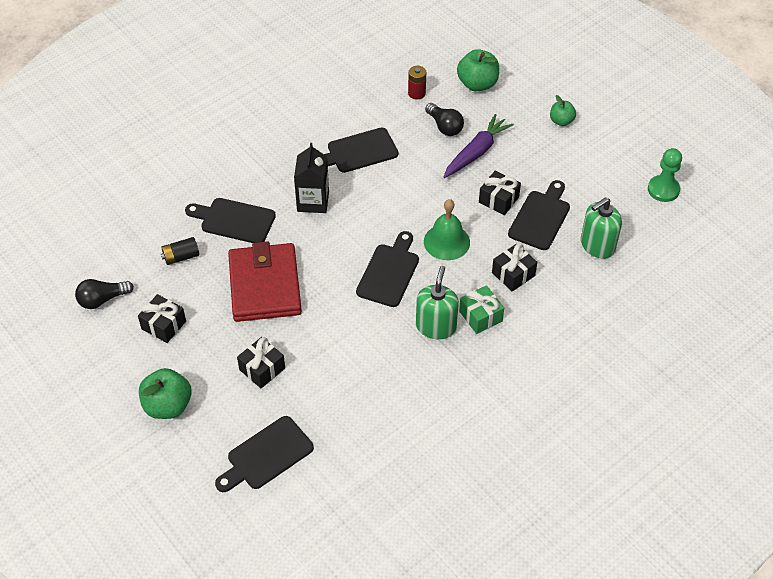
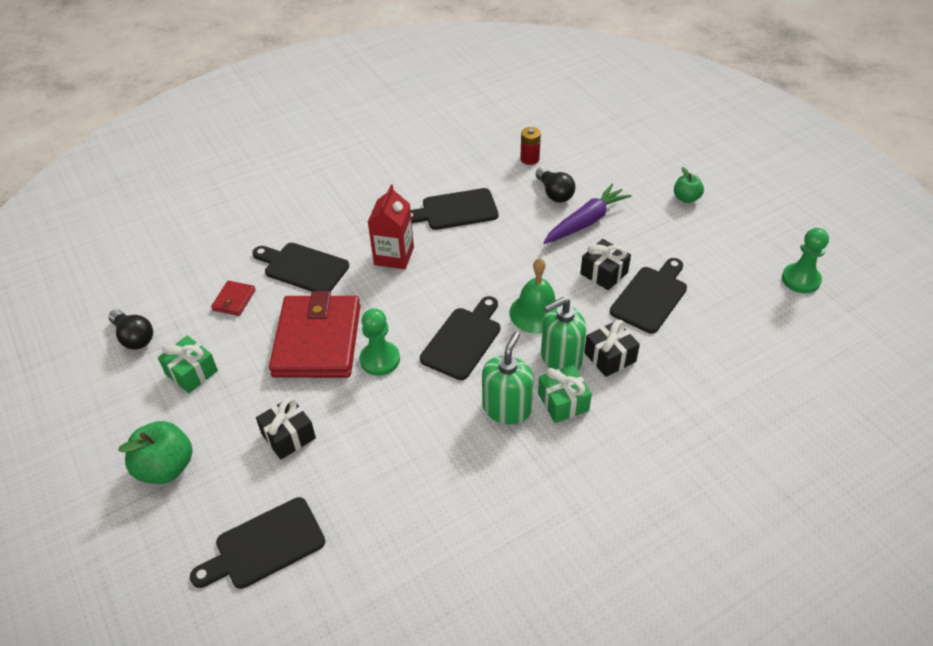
camera: 10 degrees right, 5 degrees down
(102, 299) = (134, 337): black light bulb -> black light bulb turned 120 degrees counterclockwise
(163, 325) = (191, 372): black gift -> green gift
(181, 257) = (234, 300): black battery -> red wallet
(313, 201) = (394, 256): black carton -> red carton
(322, 297) = (380, 360): none -> green pawn
(477, 84) = (597, 155): green apple -> none
(597, 245) = (716, 334): green soap dispenser -> green soap dispenser (561, 358)

